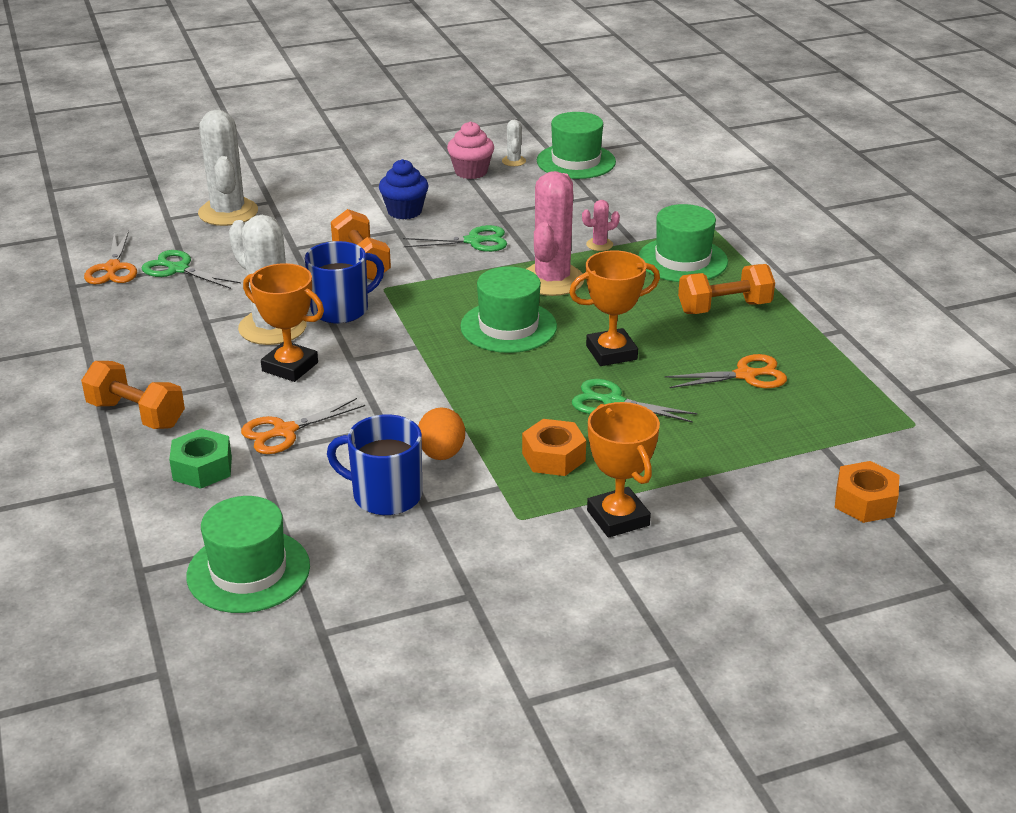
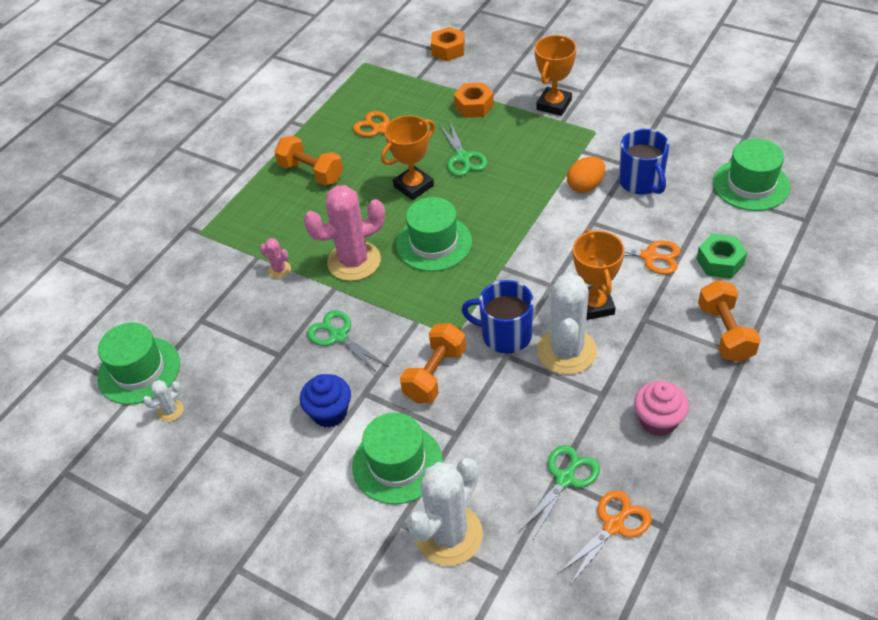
camera: 125 degrees left, 15 degrees up
(178, 269) = (565, 479): green scissors -> green scissors turned 135 degrees counterclockwise
(471, 172) = (216, 424): pink cupcake -> pink cupcake (658, 421)
(553, 457) = (536, 149): orange nut -> orange nut (474, 106)
(611, 353) = (413, 186): orange trophy -> orange trophy turned 75 degrees counterclockwise
(682, 260) = (264, 220): green hat -> green hat (397, 464)

